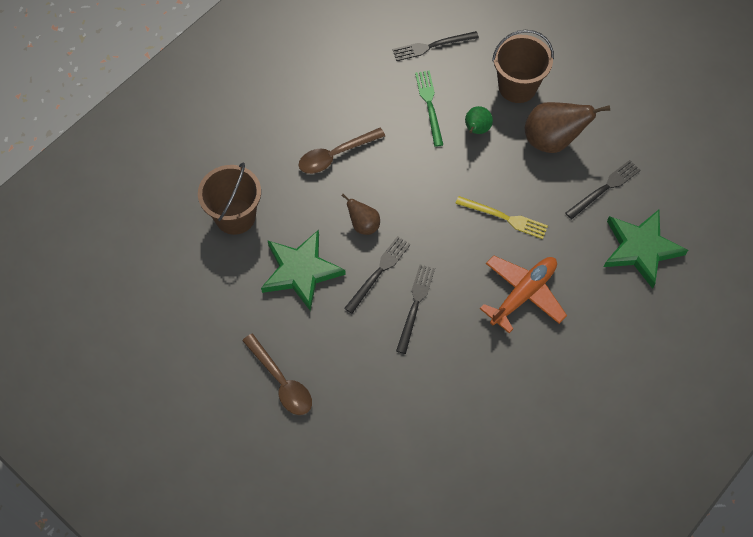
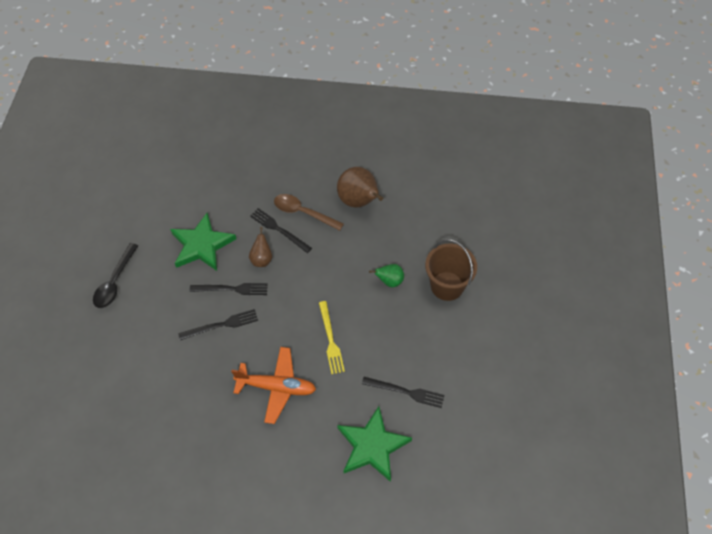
camera: 55 degrees right, 5 degrees down
(235, 216) = (217, 187): brown bucket -> none
(281, 381) = (115, 282): brown spoon -> black spoon
(429, 105) = (386, 242): green fork -> none
(432, 46) = (436, 216): black fork -> black fork (279, 229)
(552, 140) = (419, 334): brown pear -> brown pear (359, 201)

